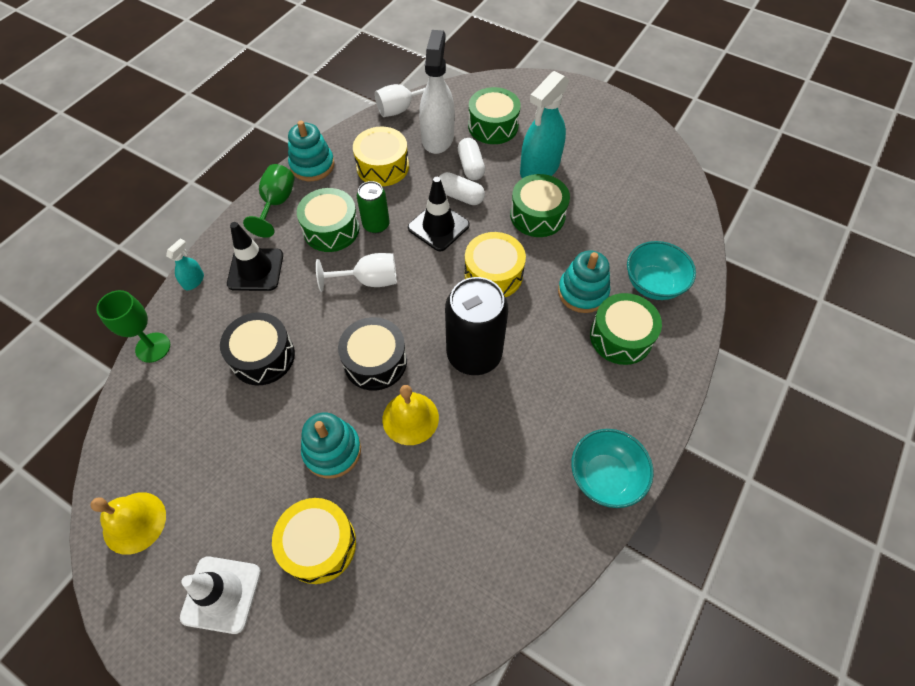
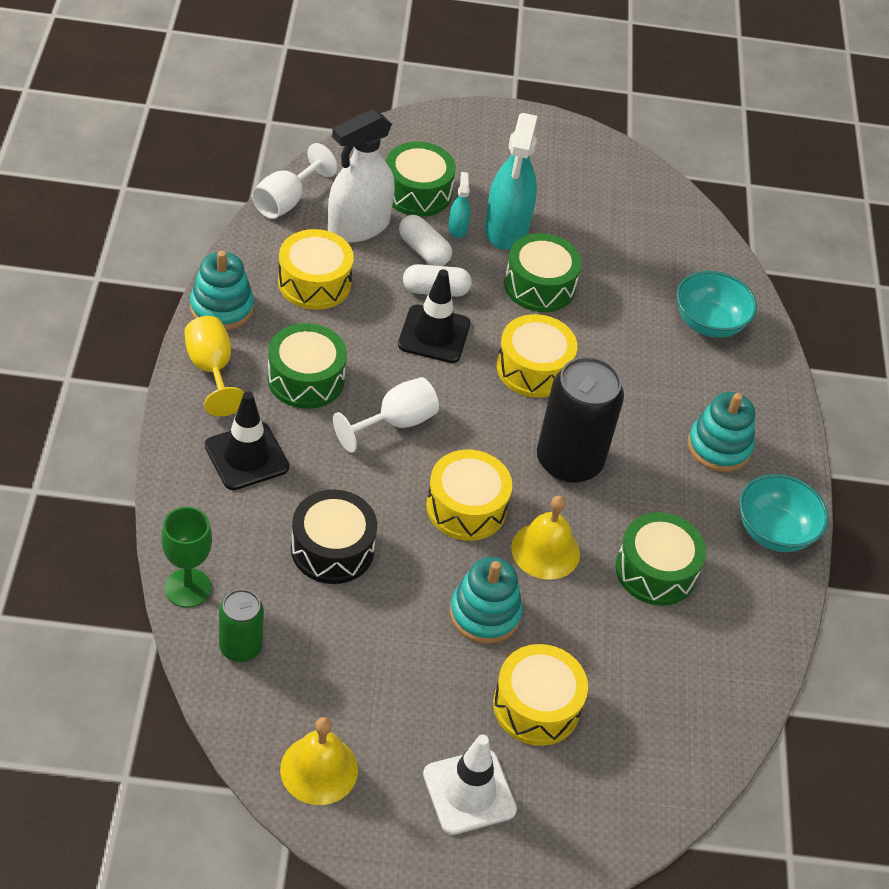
camera: 35 degrees left, 10 degrees down
(193, 281) = (177, 496): turquoise spray bottle -> turquoise spray bottle (457, 228)
(276, 204) = (211, 370): green goblet -> yellow goblet
(375, 361) = (466, 507): black drum -> yellow drum
(376, 225) = (357, 356): green can -> green can (240, 647)
(437, 138) = (358, 226): white spray bottle -> white spray bottle turned 105 degrees counterclockwise
(582, 292) = (641, 356): turquoise stacking toy -> turquoise stacking toy (719, 447)
(621, 337) = (708, 390): green drum -> green drum (655, 571)

